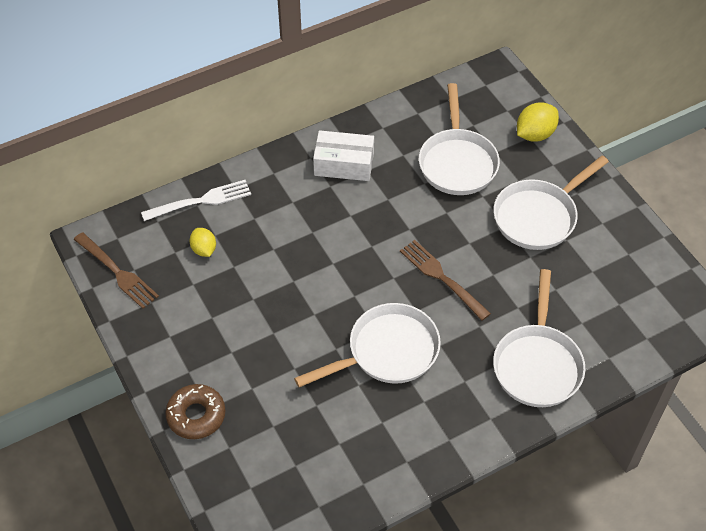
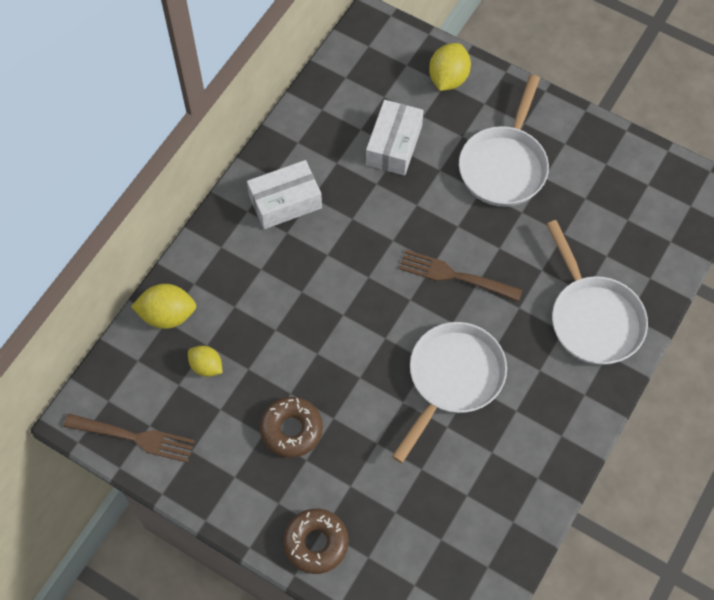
camera: 30 degrees left, 10 degrees up
(201, 201) = (167, 315): white fork -> yellow lemon
(235, 325) = (291, 430): none -> brown donut
(457, 162) = (394, 145): white pan -> white box

